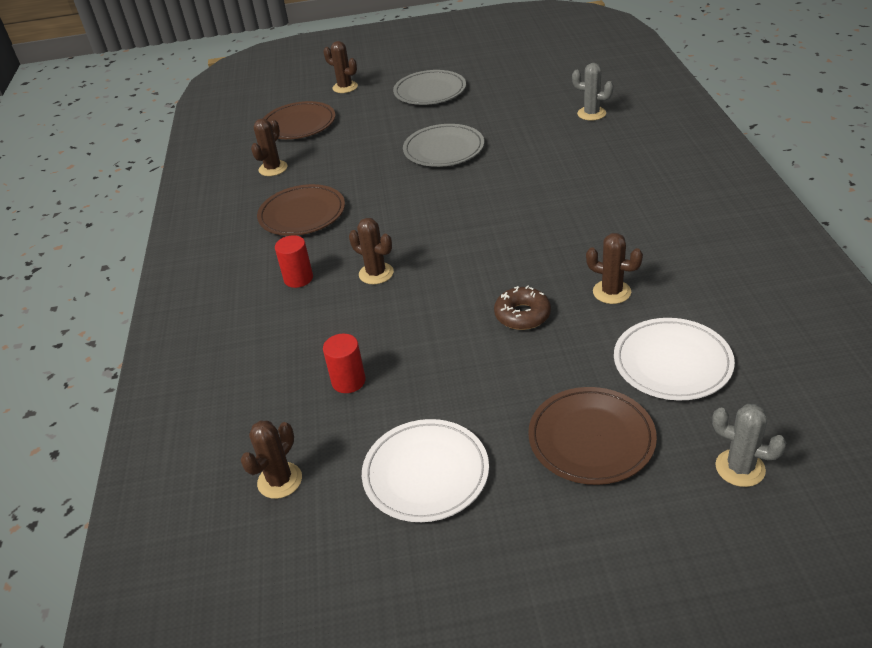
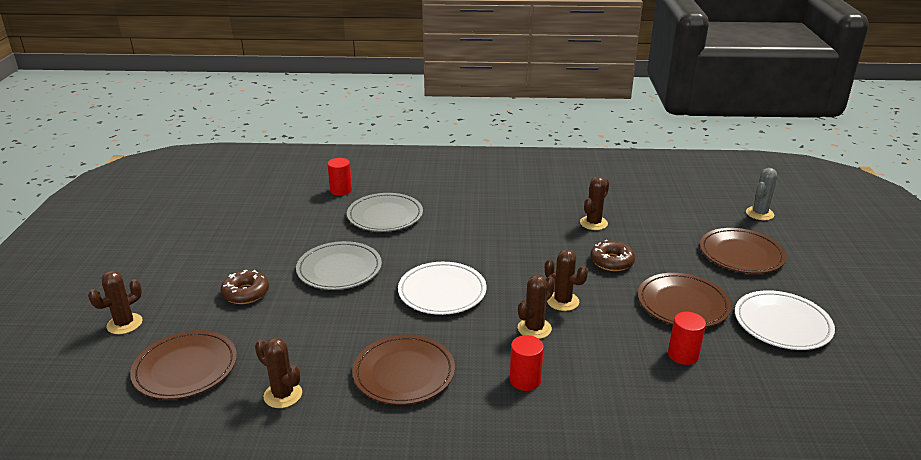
camera: 85 degrees left, 10 degrees down
(280, 480) = (803, 400): brown cactus -> brown cactus (562, 301)
(394, 118) = (246, 293): none -> brown donut
(430, 91) = (207, 265): grey plate -> grey plate (385, 216)
(447, 379) = (683, 304): none -> brown plate
(591, 114) = (341, 190): grey cactus -> red cylinder
(672, 363) = (671, 216): white plate -> white plate (442, 292)

